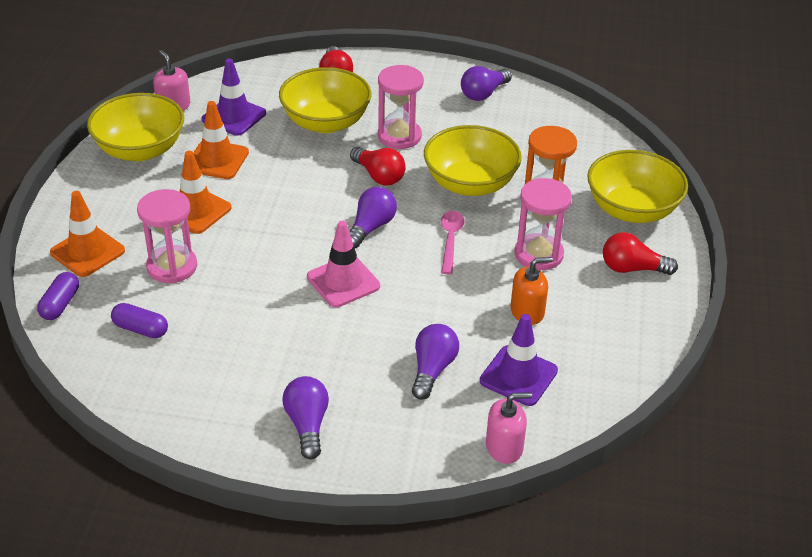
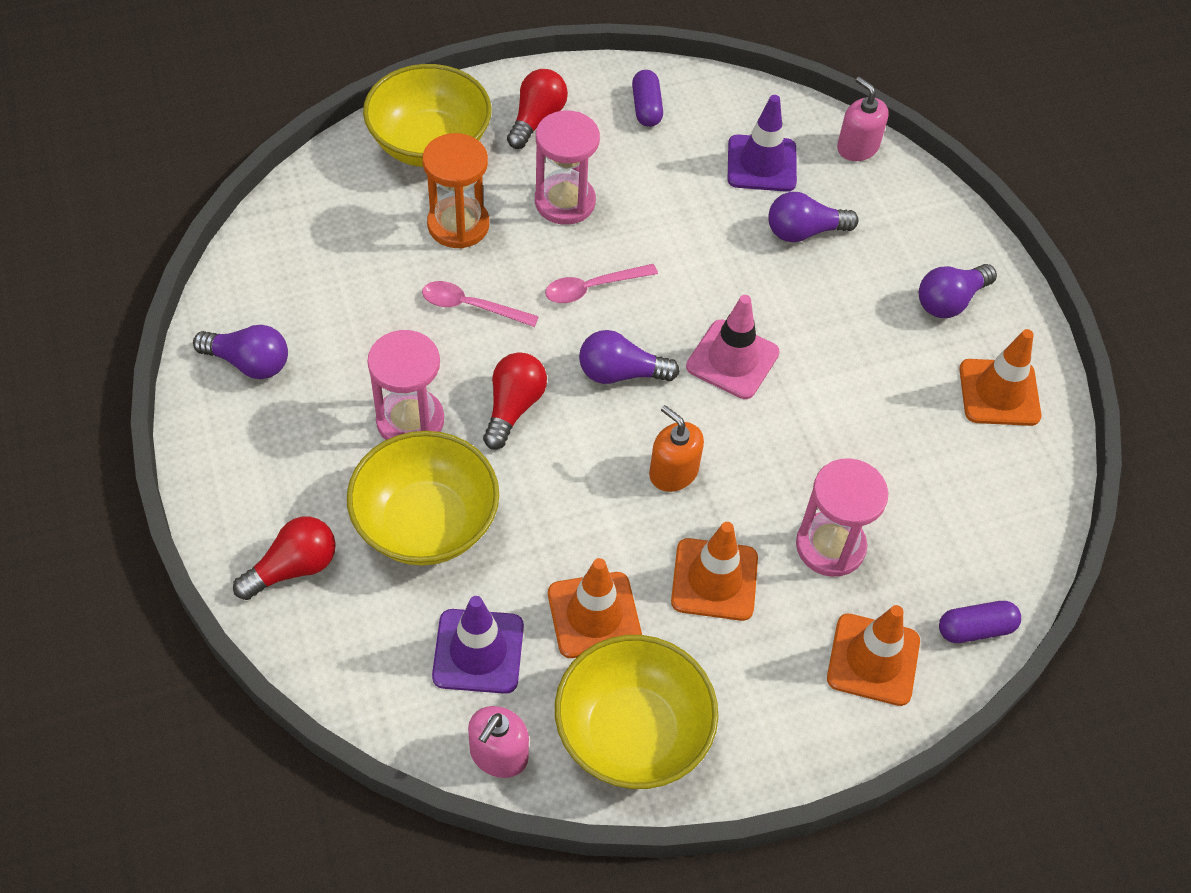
camera: 120 degrees left, 15 degrees up
(140, 329) = (946, 518): purple capsule -> purple capsule (646, 108)
(207, 409) = (999, 393): none -> orange traffic cone
(470, 184) = (471, 306): yellow bowl -> pink spoon
(527, 311) = (665, 184): orange soap dispenser -> orange soap dispenser (673, 472)
(632, 268) = (536, 119): red light bulb -> red light bulb turned 135 degrees counterclockwise

